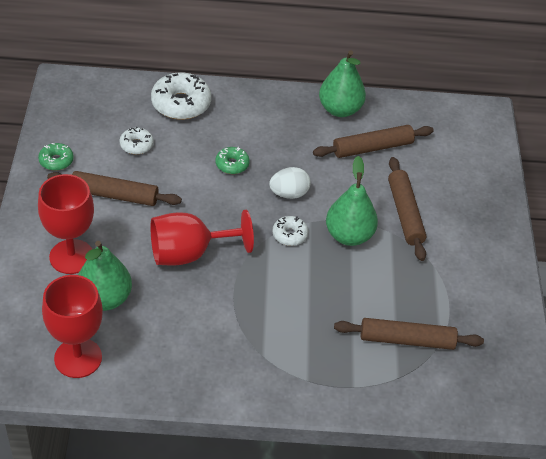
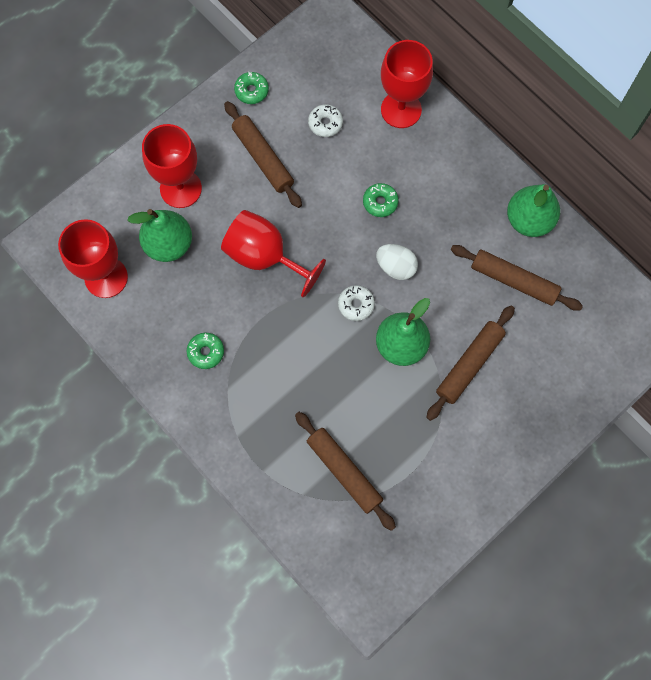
camera: 50 degrees right, 25 degrees up
(181, 104) = (401, 109): white donut -> red goblet
(218, 346) = (206, 352): none -> green donut

